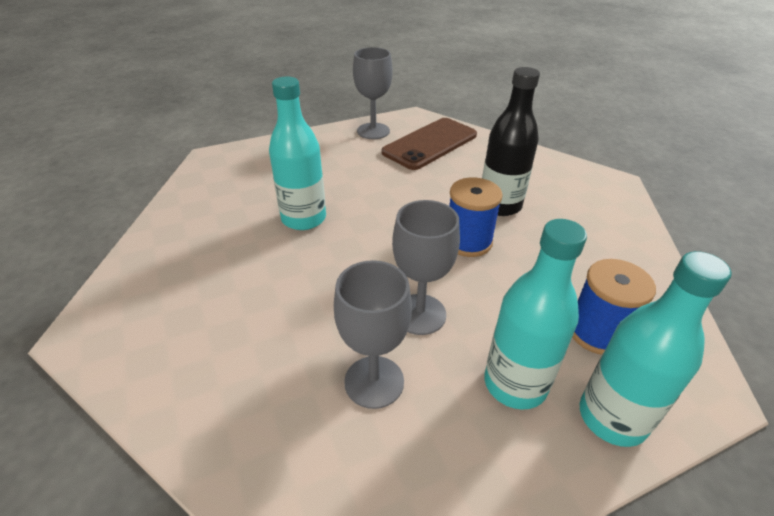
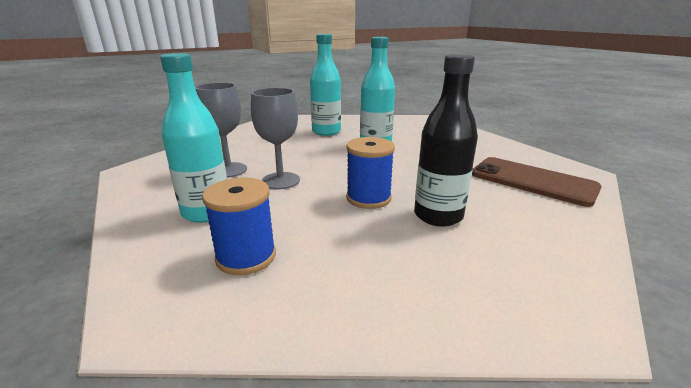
camera: 85 degrees right, 15 degrees down
(373, 131) = (526, 157): grey goblet -> none
(612, 417) = (154, 252): turquoise bottle -> turquoise bottle (326, 132)

